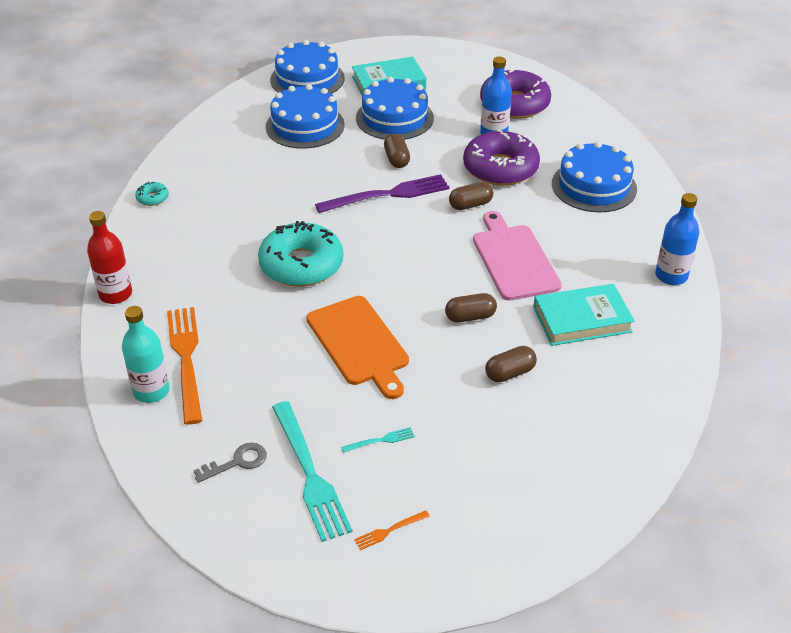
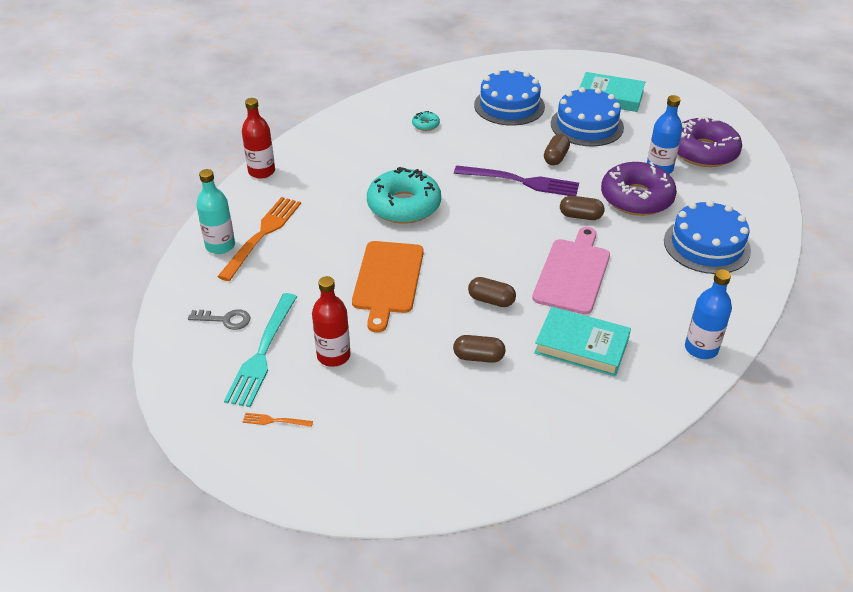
camera: 35 degrees right, 0 degrees up
(152, 198) = (349, 116): turquoise donut -> turquoise donut (425, 125)
(307, 79) = (546, 71): blue cake -> none
(381, 440) = (333, 356): turquoise fork -> red bottle

